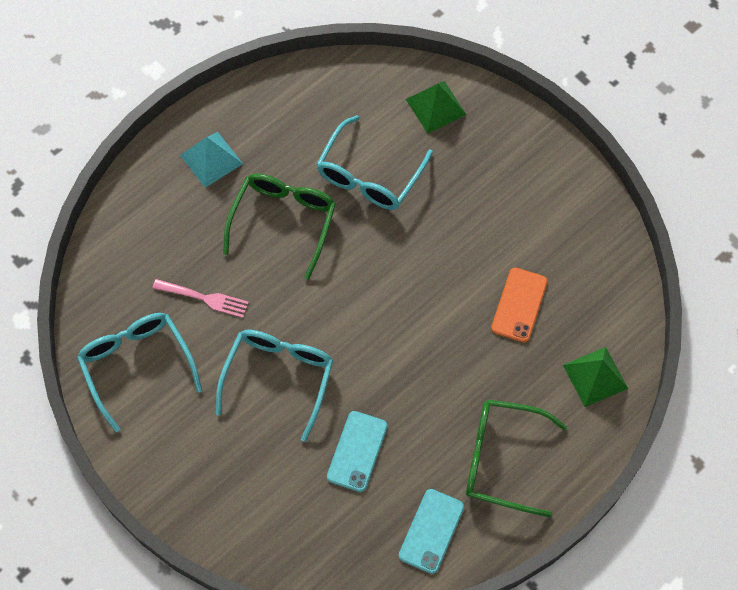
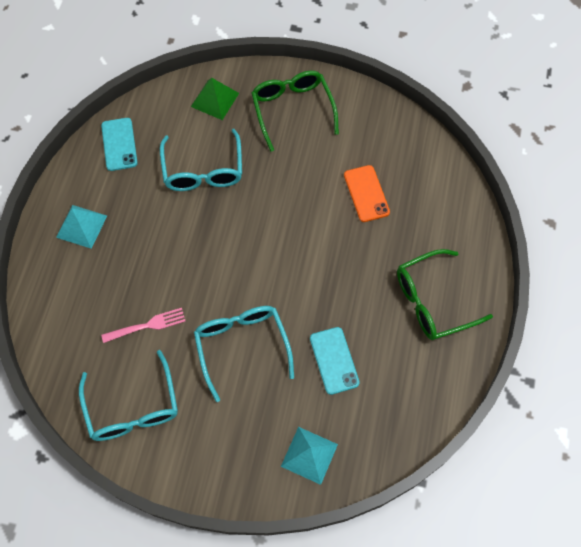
camera: 35 degrees left, 0 degrees up
(137, 366) = (132, 406): turquoise glasses -> turquoise glasses turned 135 degrees counterclockwise
(266, 524) = (309, 455): none -> turquoise pyramid
(283, 222) = (166, 238): green glasses -> green glasses (293, 111)
(431, 531) = (424, 380): turquoise phone -> turquoise phone (119, 144)
(595, 376) = (449, 208): green pyramid -> none

